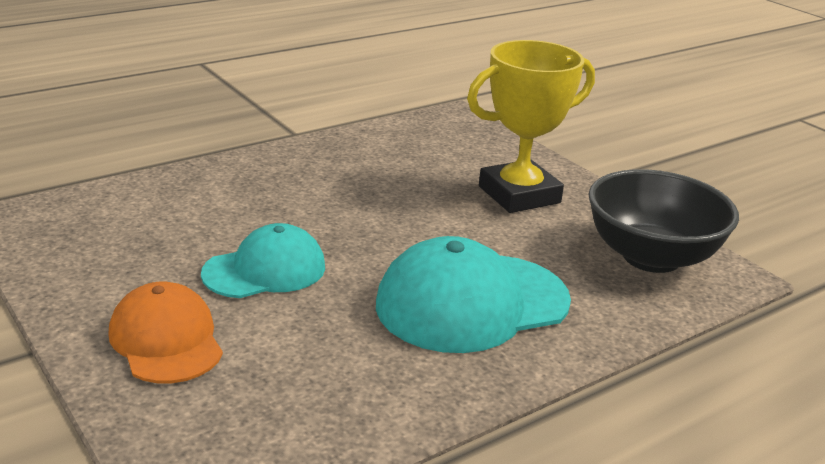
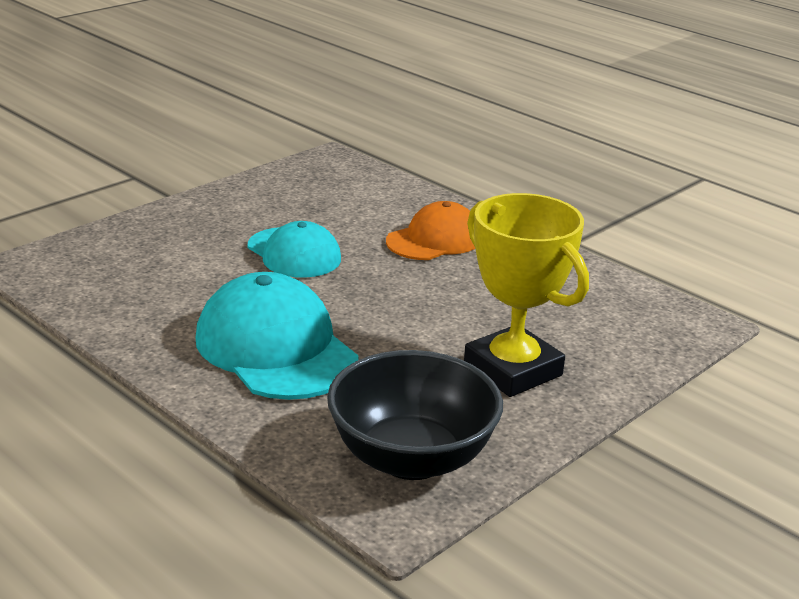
camera: 80 degrees right, 0 degrees up
(166, 340) = (187, 231): orange cap -> orange cap (434, 240)

